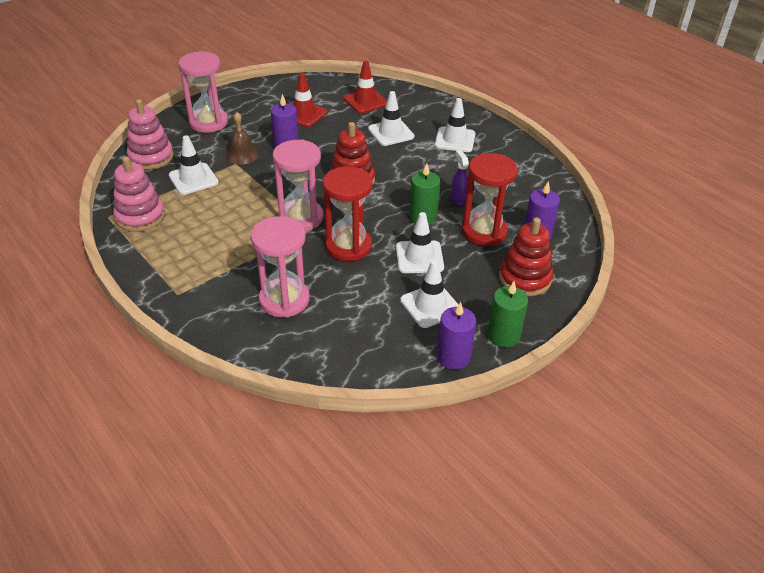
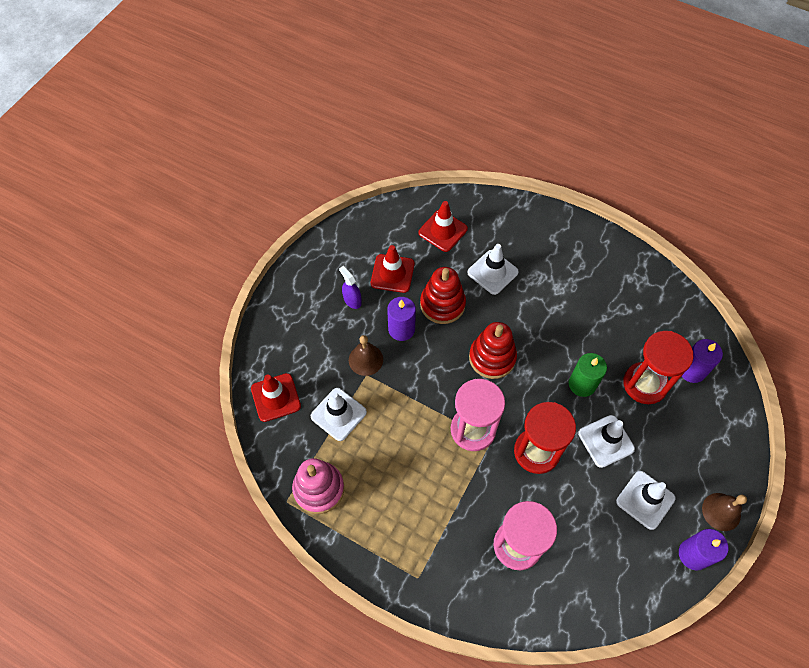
camera: 20 degrees left, 20 degrees up
(151, 157) = (276, 397): pink stacking toy -> red traffic cone
(208, 122) = (302, 322): pink hourglass -> none
(455, 140) = (558, 261): white traffic cone -> none
(459, 198) = (602, 346): purple spray bottle -> purple spray bottle (352, 300)
(503, 336) = (721, 511): green candle -> brown bell
(525, 278) = (706, 432): red stacking toy -> red stacking toy (442, 304)

